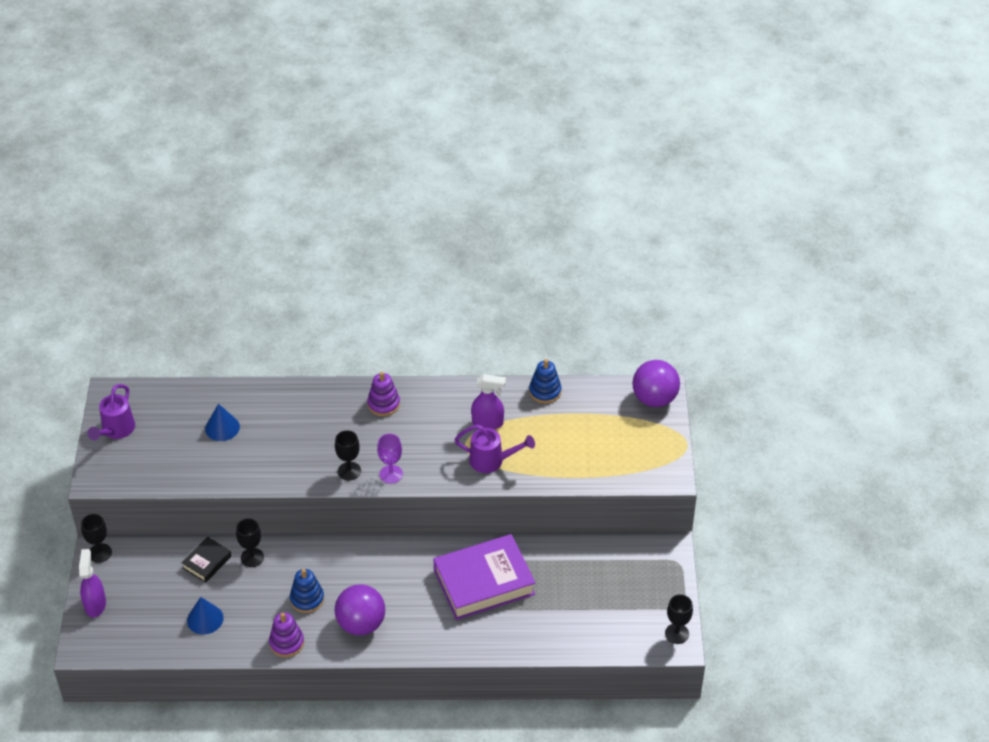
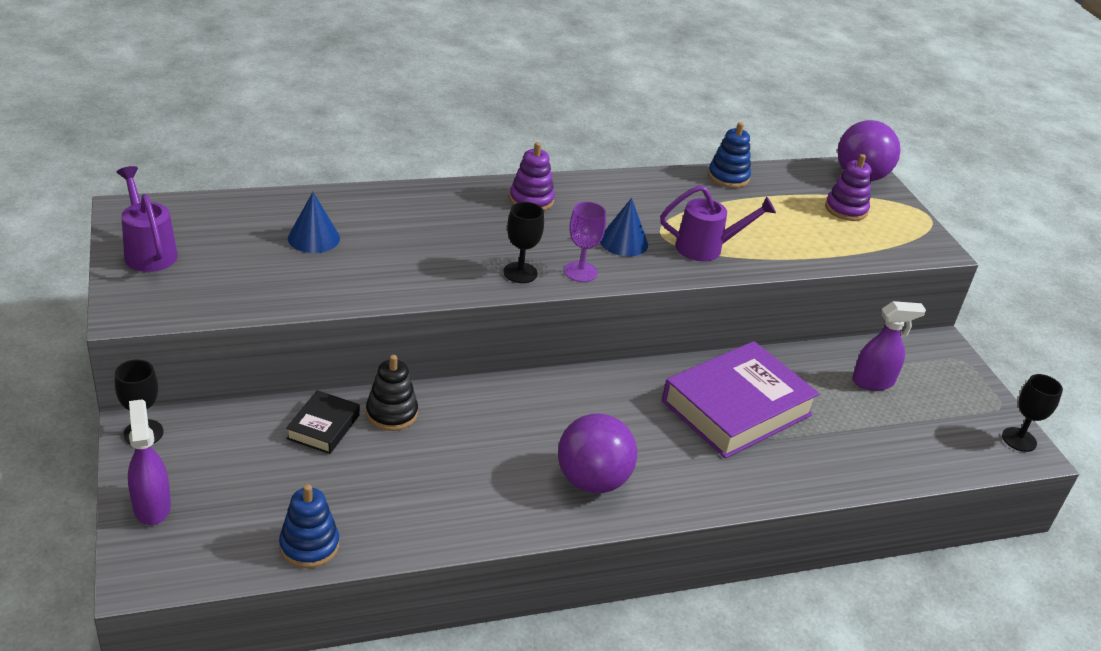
camera: 20 degrees left, 10 degrees down
(116, 430) = (148, 251): purple watering can -> purple watering can turned 150 degrees clockwise
(205, 619) = (345, 504): blue cone -> blue cone (623, 242)
(252, 557) = (391, 413): black goblet -> black stacking toy
(286, 643) = (490, 521): purple stacking toy -> purple stacking toy (846, 209)
(307, 599) = (497, 458): blue stacking toy -> blue stacking toy (309, 546)
(488, 423) = (677, 211): purple spray bottle -> purple spray bottle (873, 382)

